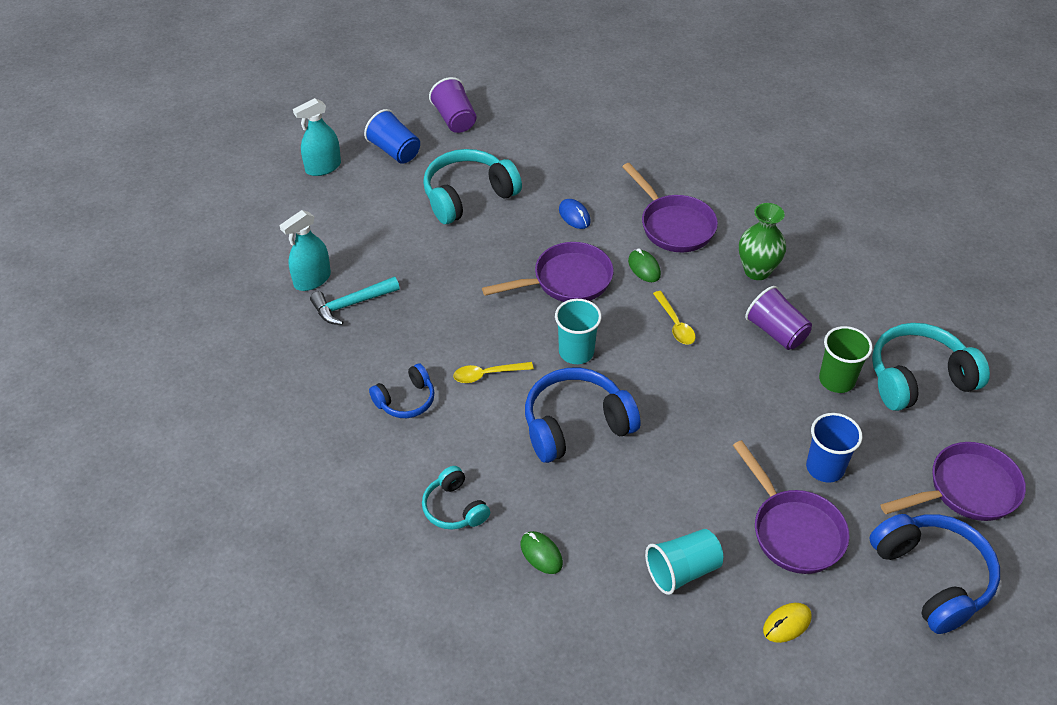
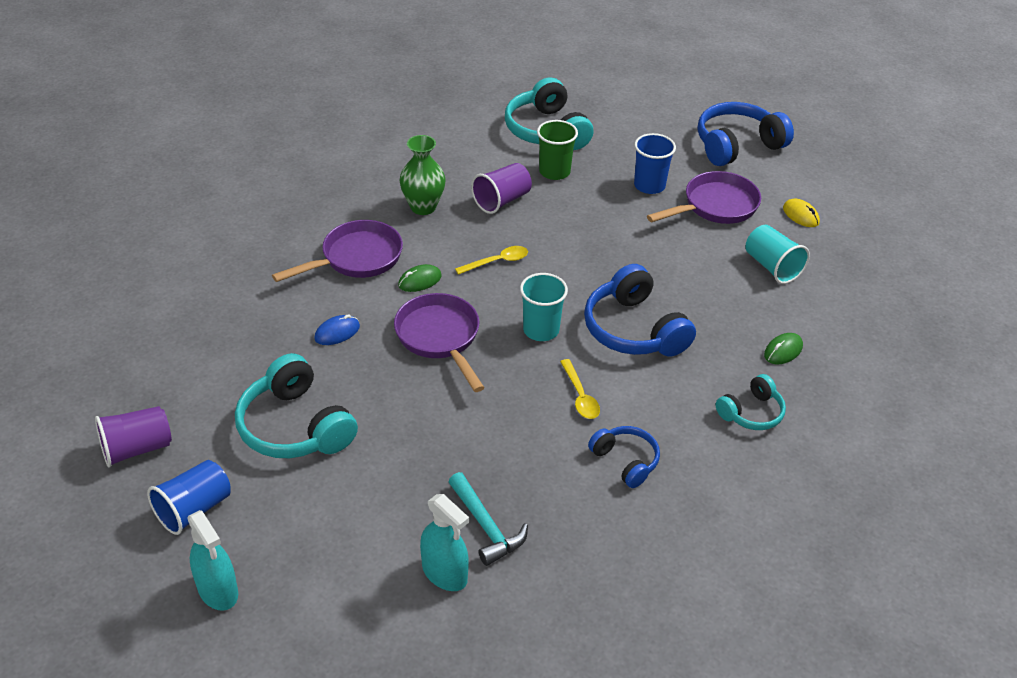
camera: 95 degrees left, 5 degrees down
(966, 490) = (654, 121): purple pan -> none

